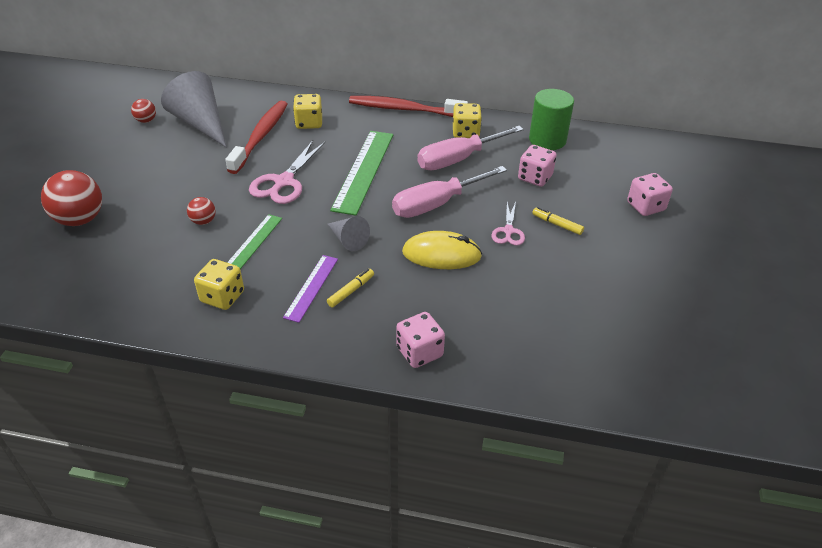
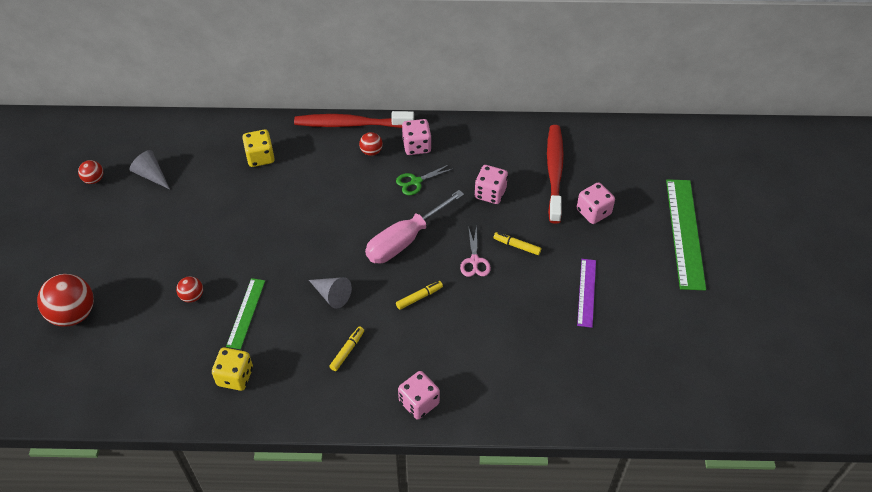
camera: 10 degrees left, 10 degrees up
(200, 124) = (151, 175): grey cone -> grey cone, size x0.53
(260, 136) = (217, 182): red toothbrush -> red toothbrush (554, 172)
(283, 182) = (255, 237): pink scissors -> none
(311, 287) = (312, 353): purple ruler -> purple ruler (587, 292)
(364, 171) = (328, 210): green ruler -> green ruler (685, 233)
(419, 131) = (371, 151): none -> red ball
(441, 254) = (419, 297): yellow mouse -> yellow marker
(459, 159) = (416, 182): pink screwdriver -> green scissors
(465, 132) = (417, 146): yellow dice -> pink dice
(547, 140) = (496, 143): green cylinder -> none

